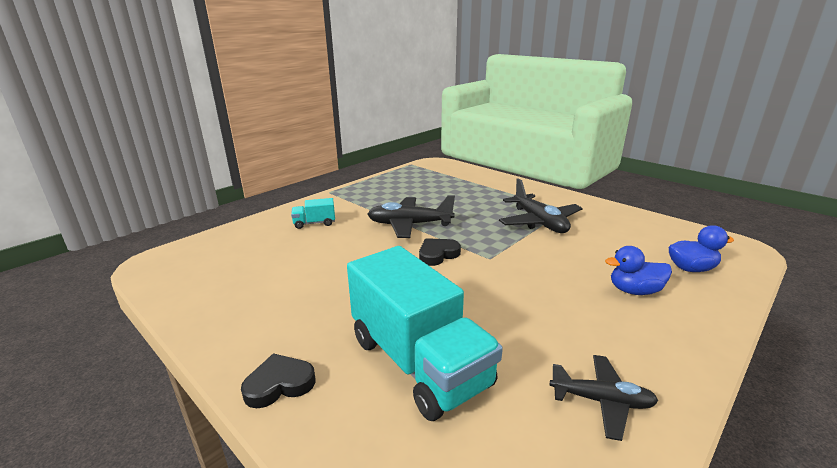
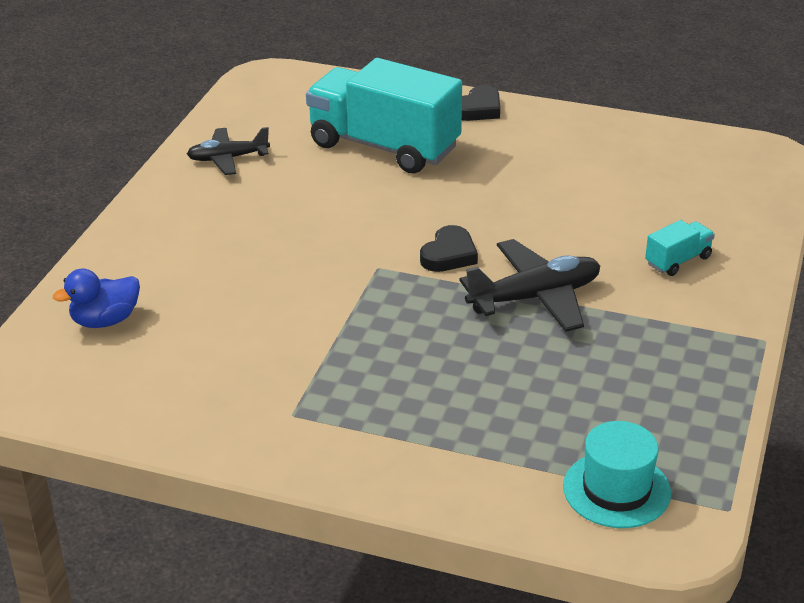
camera: 155 degrees right, 10 degrees up
(443, 172) = (616, 490): none -> turquoise hat
(539, 222) = (331, 361): black plane -> none
(634, 291) = (187, 266): blue duck -> none

